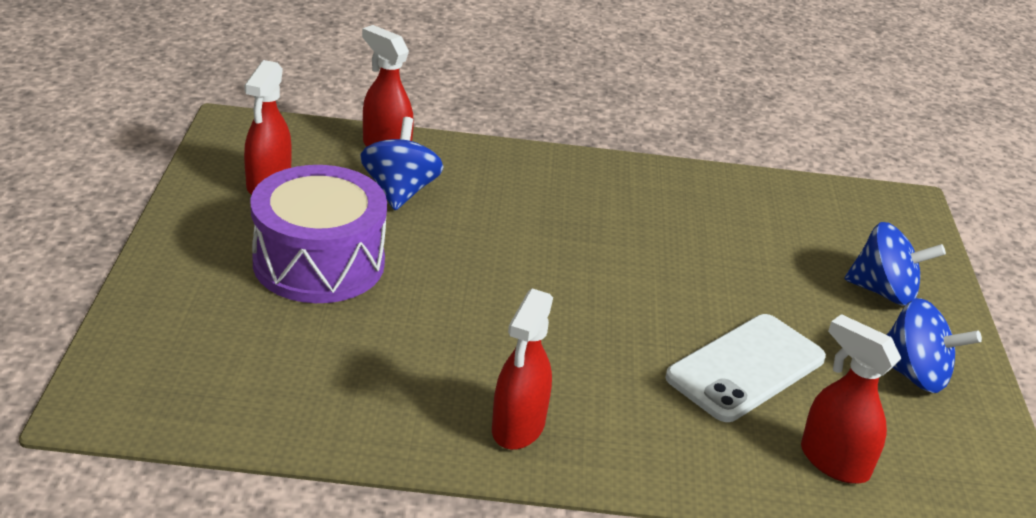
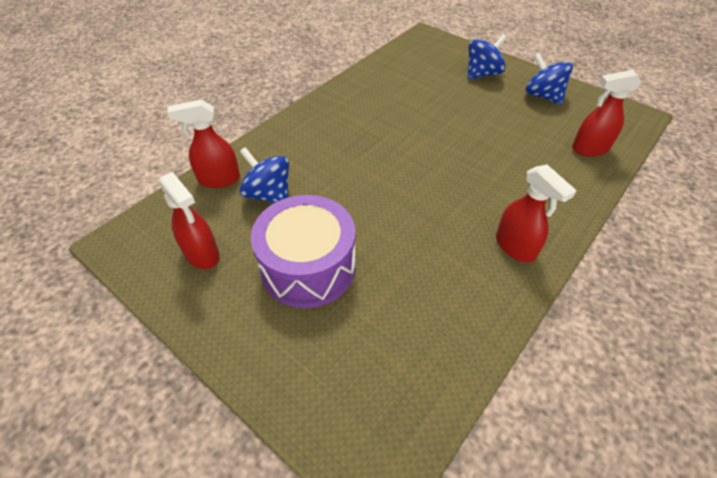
camera: 50 degrees left, 15 degrees up
(746, 368) = (511, 141): white phone -> none
(914, 374) = (542, 96): blue spinning top -> blue spinning top turned 105 degrees counterclockwise

